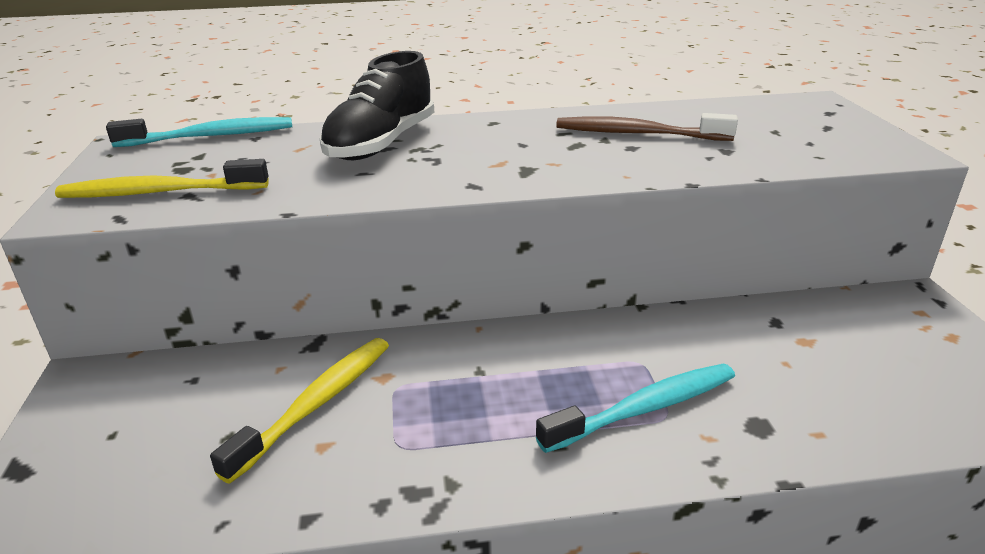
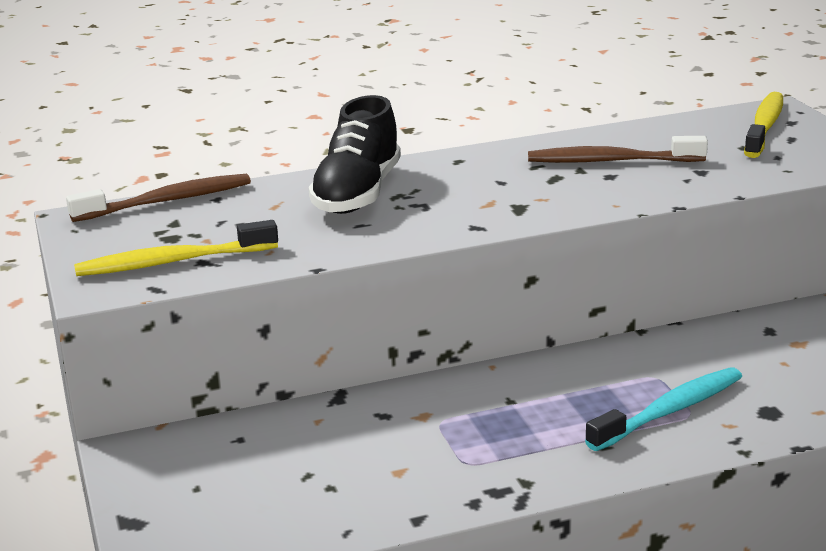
camera: 10 degrees left, 5 degrees down
(210, 136) = (167, 201): turquoise toothbrush -> brown toothbrush
(316, 404) = (373, 443): yellow toothbrush -> yellow toothbrush (764, 126)

